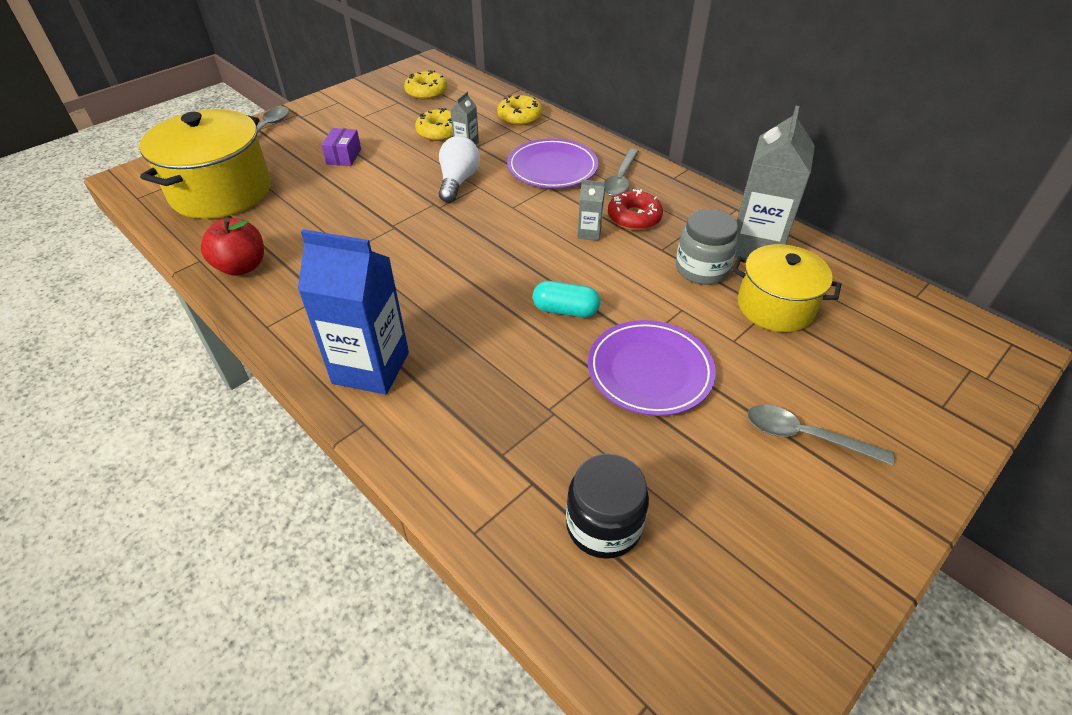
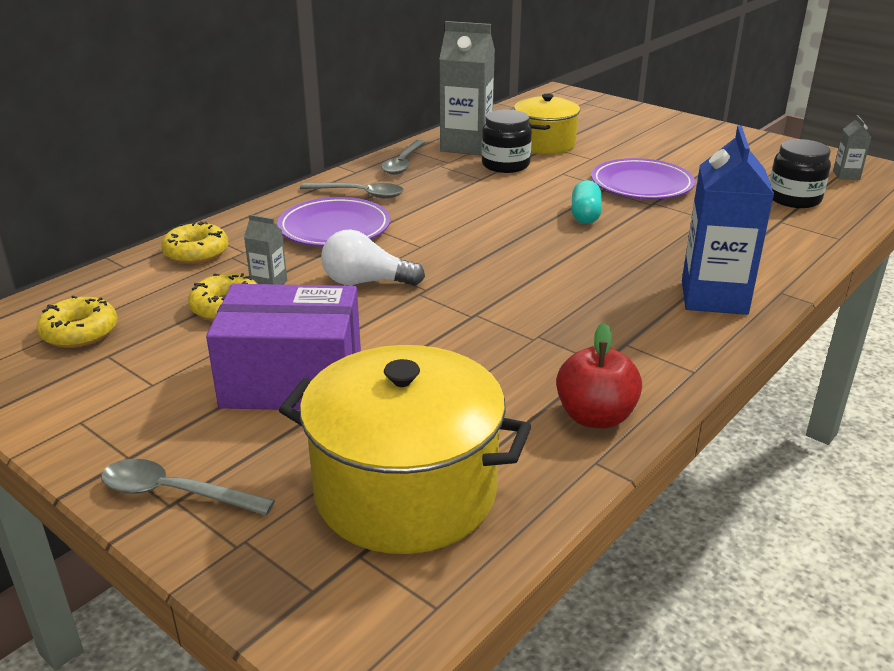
camera: 95 degrees left, 15 degrees down
(344, 156) = (292, 381): purple box -> purple box, size x2.30
(589, 233) = (462, 207): grey carton -> grey carton (846, 175)
(634, 217) = (431, 188): red donut -> none
(701, 269) = (505, 165): grey jar -> black jar
(805, 436) = (673, 144): grey spoon -> grey spoon (403, 163)

